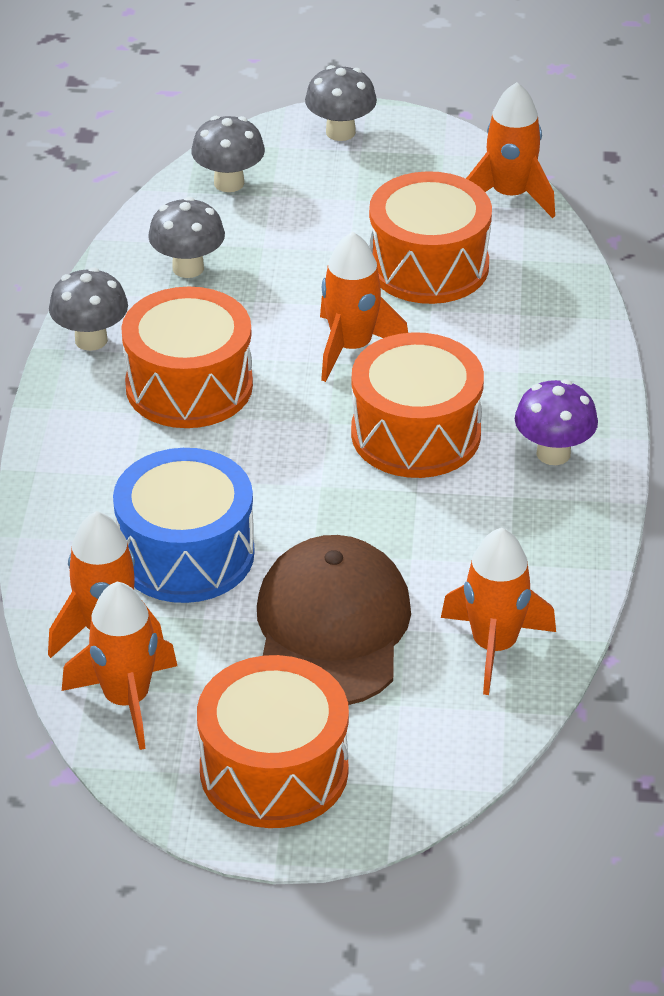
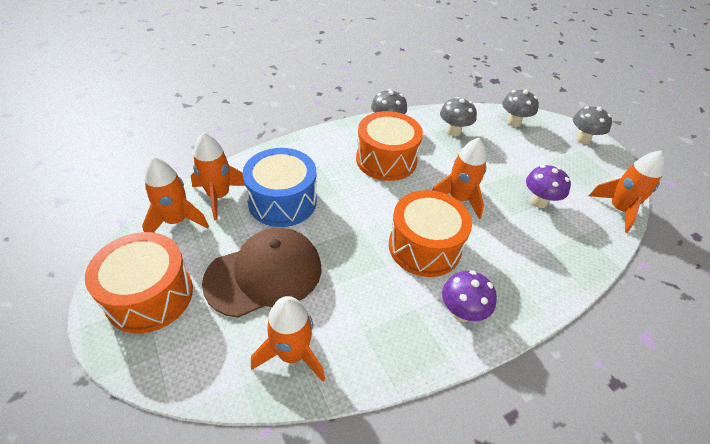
camera: 55 degrees right, 5 degrees up
(428, 266) = (539, 201): orange drum -> purple mushroom

